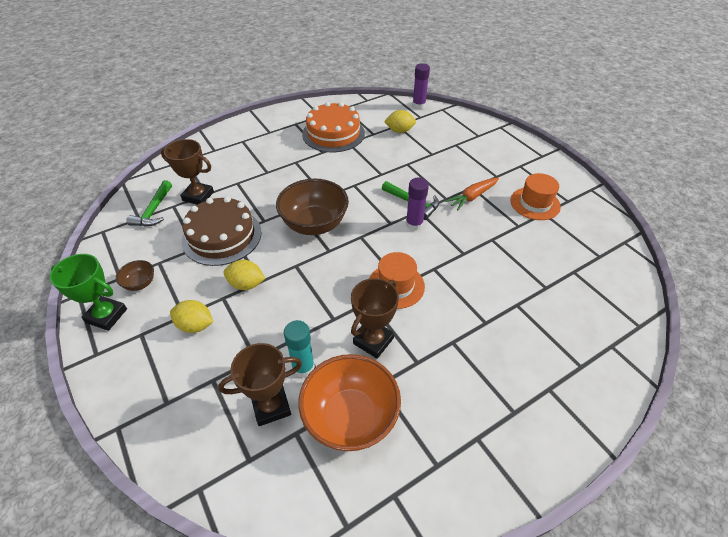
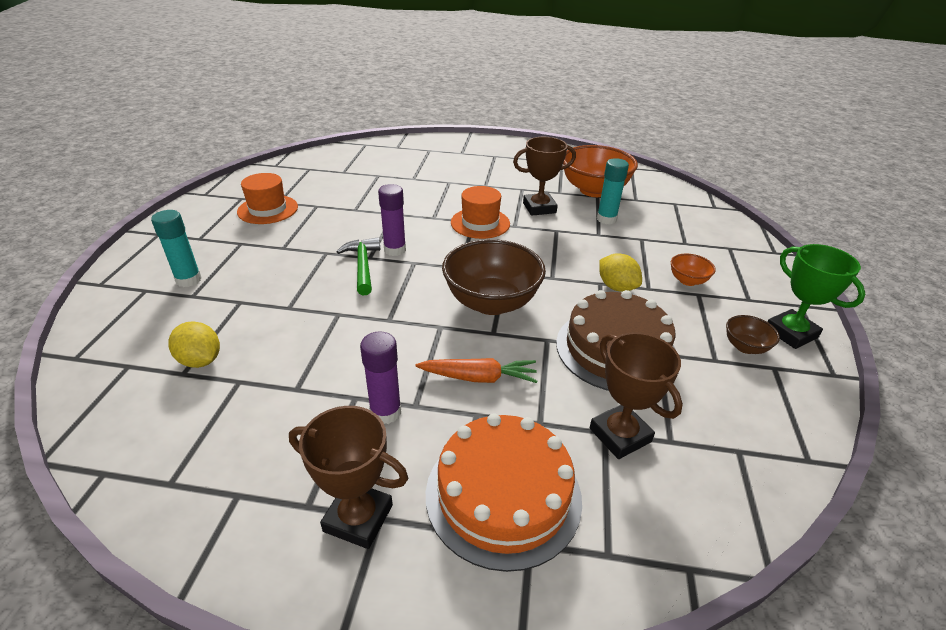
camera: 140 degrees left, 10 degrees down
(154, 210) = (708, 451): green hammer -> none
(195, 325) = (687, 280): yellow lemon -> orange bowl
(271, 406) = (645, 214): brown trophy -> brown trophy (358, 518)
(333, 133) = (287, 425): orange cake -> orange cake (503, 494)
(418, 105) = (78, 390): purple glue stick -> purple glue stick (385, 412)
(472, 197) = (301, 240): orange carrot -> orange carrot (479, 377)
(473, 148) = (188, 280): none -> turquoise glue stick

